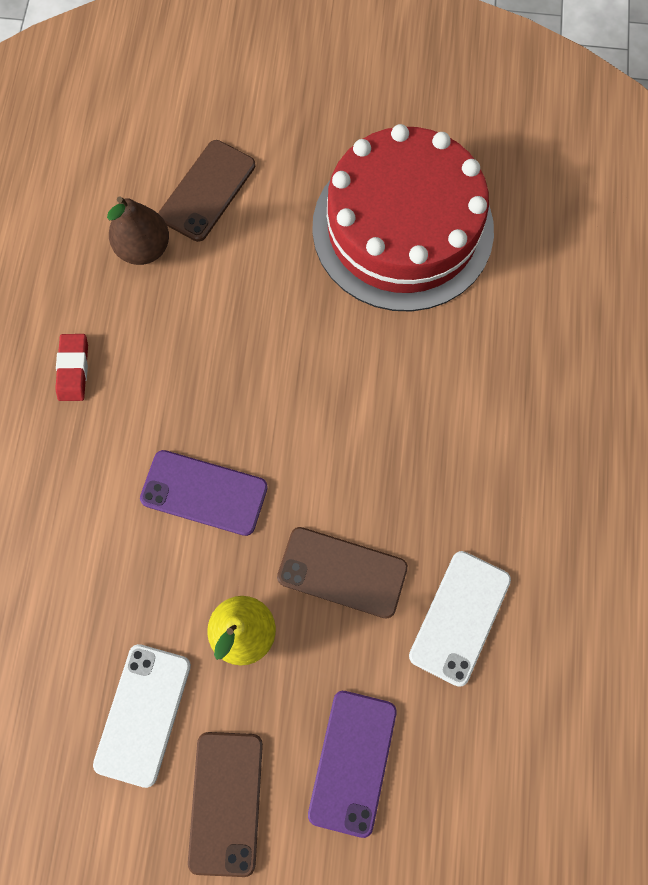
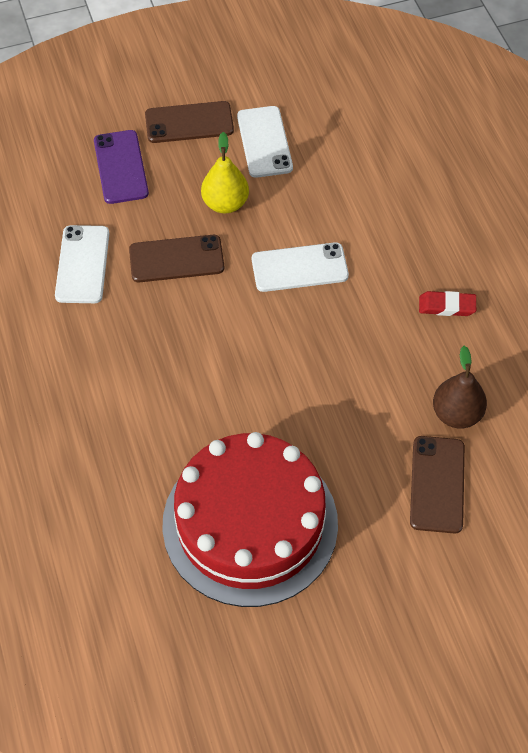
camera: 155 degrees right, 15 degrees down
(73, 369) = (447, 306): red eraser -> red eraser turned 60 degrees counterclockwise
(204, 492) = (299, 268): purple phone -> white phone
(226, 802) = (189, 122): brown phone -> brown phone turned 75 degrees counterclockwise

